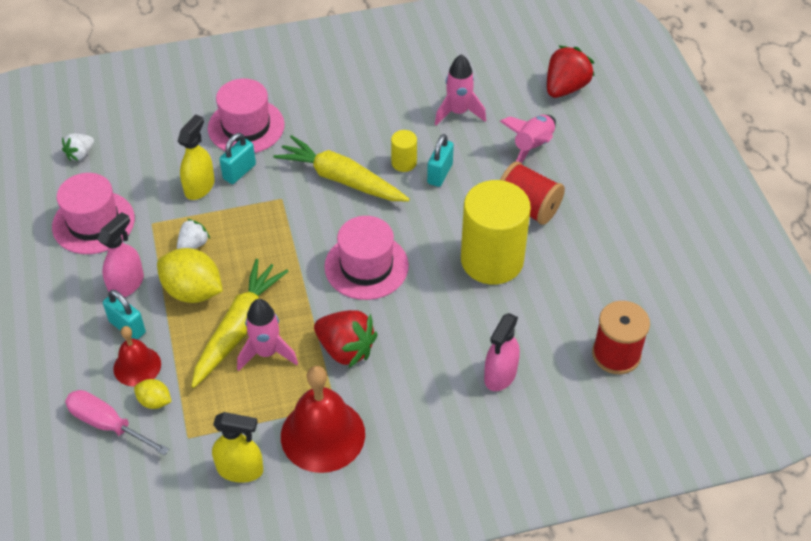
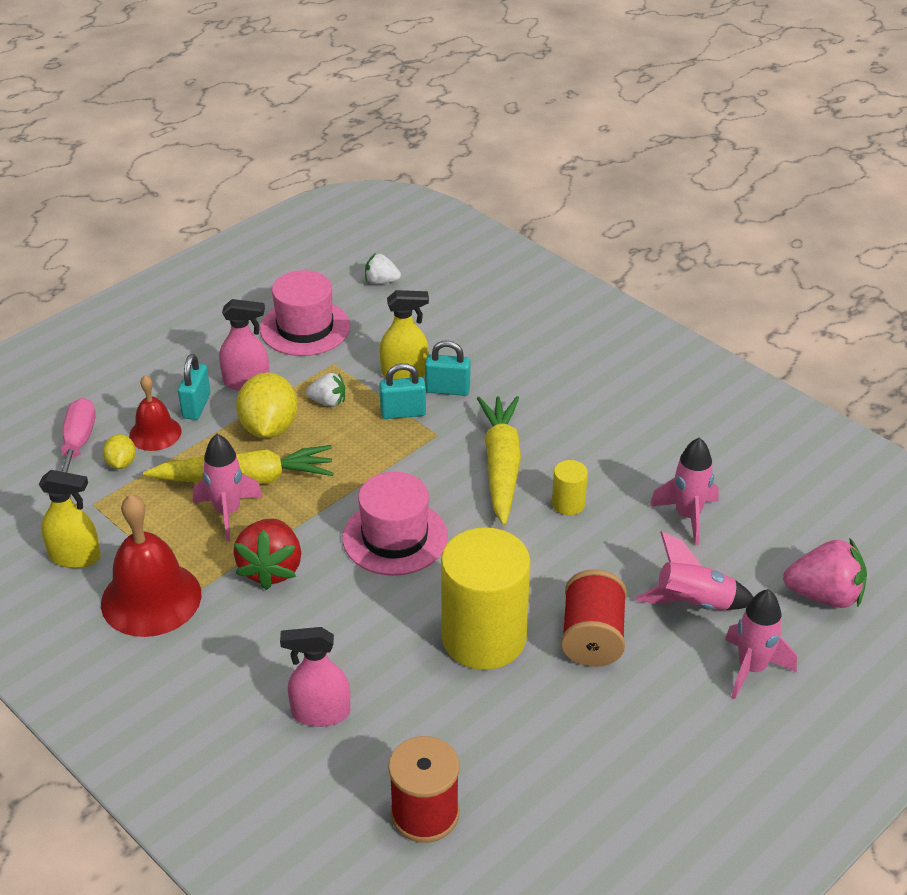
camera: 60 degrees right, 10 degrees down
(240, 469) = (75, 557): yellow spray bottle -> yellow spray bottle turned 60 degrees counterclockwise
(246, 126) = (513, 367): pink hat -> none
(440, 174) = (577, 540): turquoise padlock -> turquoise padlock (403, 413)
(565, 88) = (824, 595): red strawberry -> pink strawberry
(599, 148) = (752, 669): none -> pink rocket

